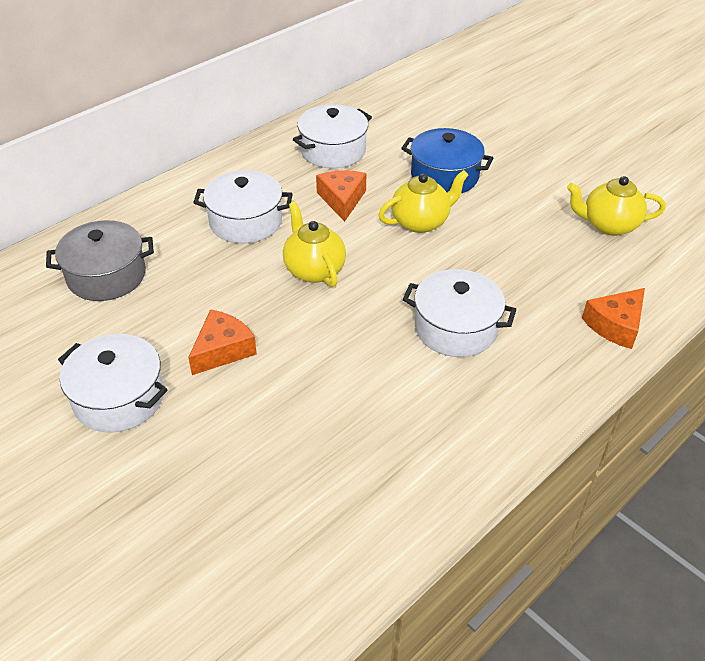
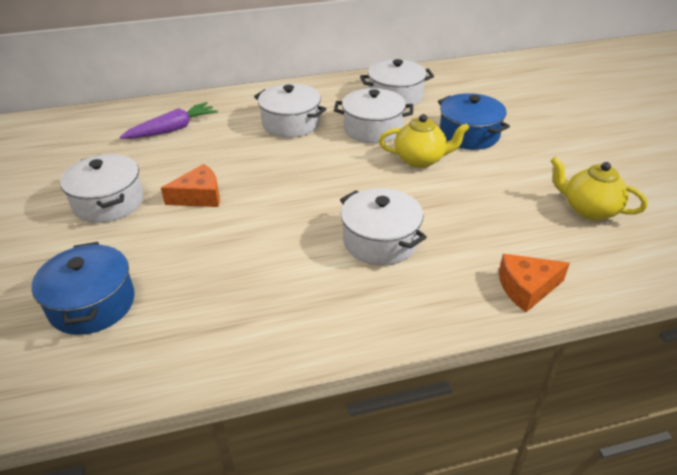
camera: 30 degrees right, 5 degrees down
(106, 276) = (172, 129): grey pot -> purple carrot
(222, 522) = (92, 304): none -> blue pot
(314, 270) = (309, 167): yellow teapot -> none
(342, 200) = (373, 128): orange cheese -> white pot

